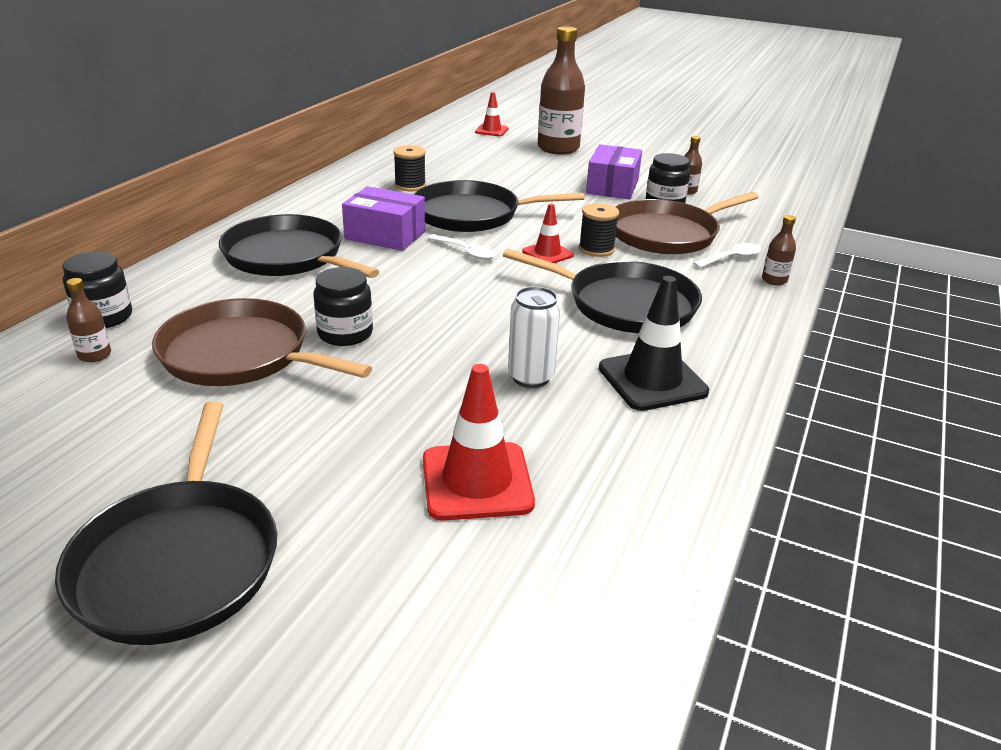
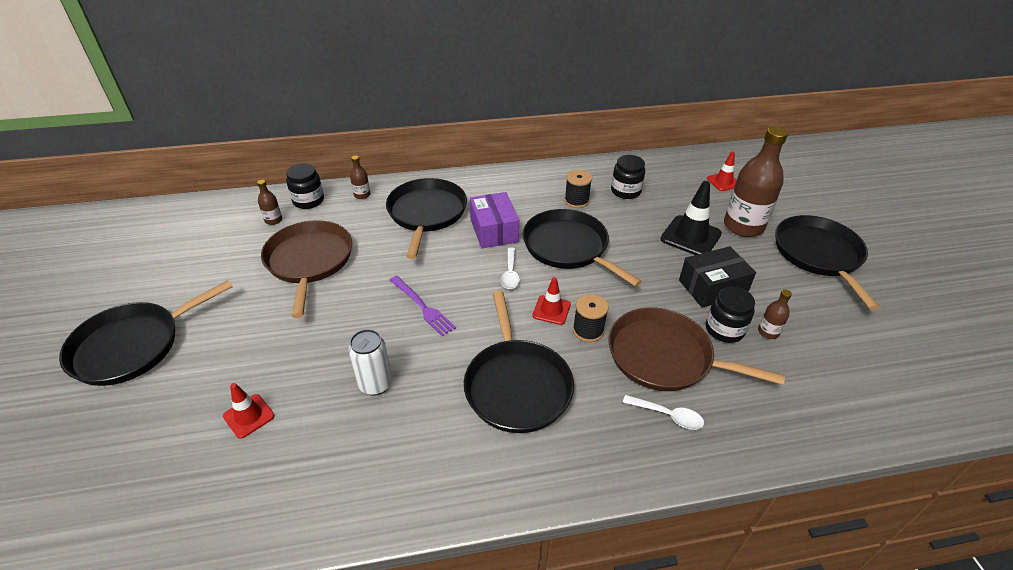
camera: 55 degrees right, 10 degrees up
(345, 333) = (361, 283): black jar -> black jar (625, 191)
(445, 312) = (422, 307): none -> purple fork
(477, 481) = (249, 416): red traffic cone -> red traffic cone, size x0.59
(612, 187) = (712, 287): purple box -> black box
(629, 143) = (818, 255): none -> black pan
(652, 380) = (421, 448): black traffic cone -> black traffic cone (690, 236)
(774, 280) = (658, 461): brown bottle -> brown bottle (362, 195)

